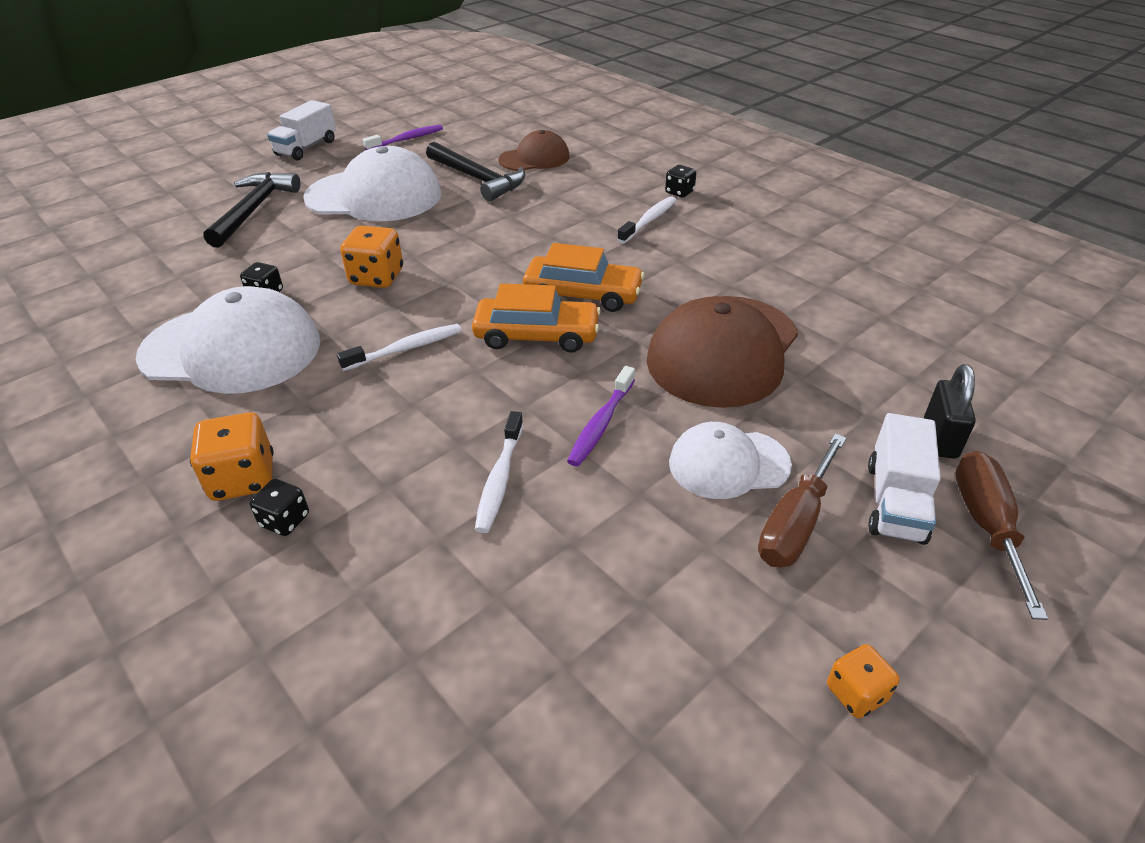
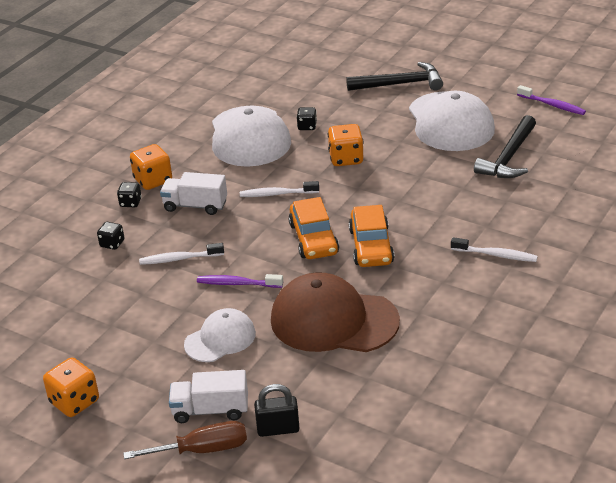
camera: 75 degrees right, 5 degrees down
(306, 148) = (504, 69): white truck -> white truck (195, 206)
(406, 348) = (277, 194): white toothbrush -> white toothbrush turned 135 degrees clockwise
(534, 158) = (566, 174): brown cap -> none
(679, 192) = (557, 262): black dice -> black dice (112, 244)
(728, 464) = (220, 339): white cap -> white cap turned 75 degrees clockwise
(795, 523) = (180, 371): brown screwdriver -> none
(856, 693) = (74, 402): orange dice -> orange dice, size x1.68

